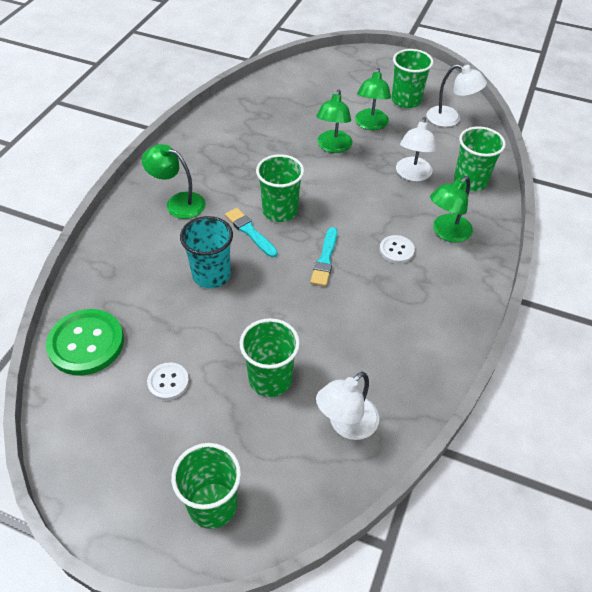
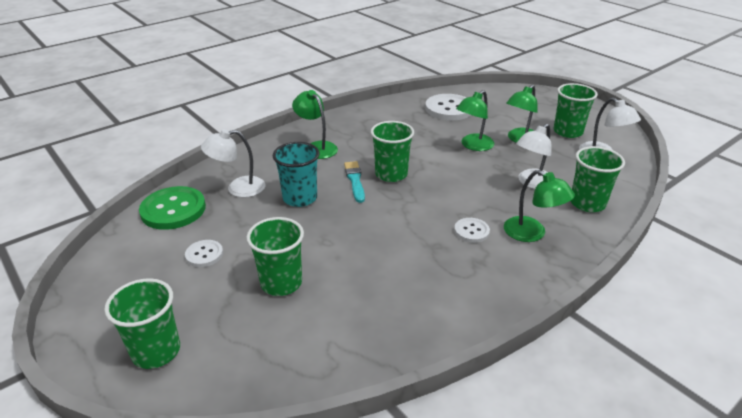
camera: 30 degrees right, 15 degrees down
(278, 105) = (449, 109): none -> white button
(325, 259) = (401, 217): turquoise brush -> none
(346, 425) = (314, 342): white lamp -> white lamp (238, 188)
(446, 233) = (532, 233): green lamp -> green lamp turned 120 degrees counterclockwise

